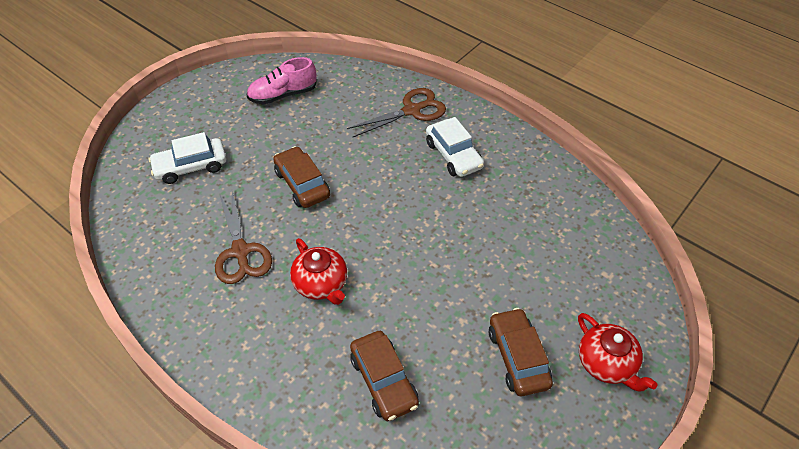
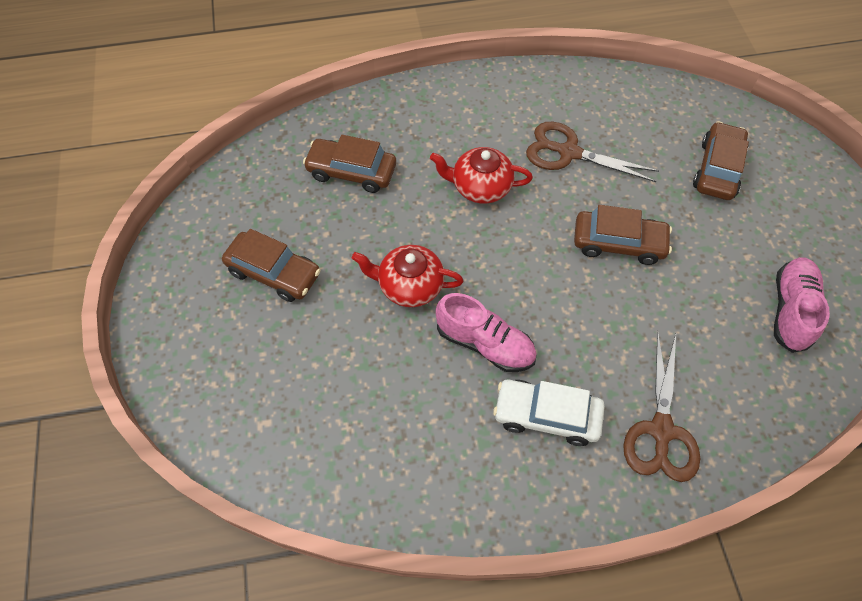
camera: 130 degrees right, 10 degrees up
(191, 167) = (717, 169): white car -> brown car
(440, 205) = (485, 343): none -> pink shoe
(606, 363) = (198, 333): red teapot -> red teapot (409, 285)

